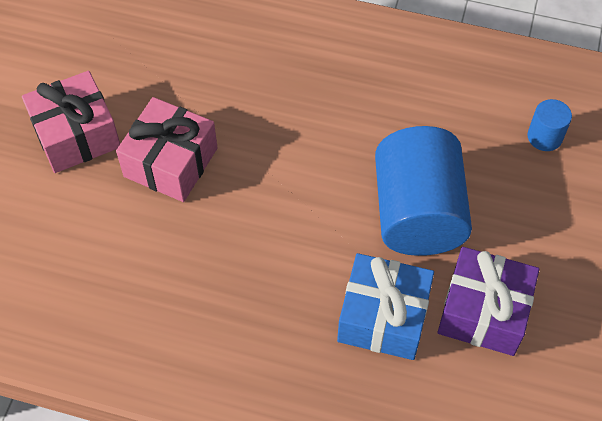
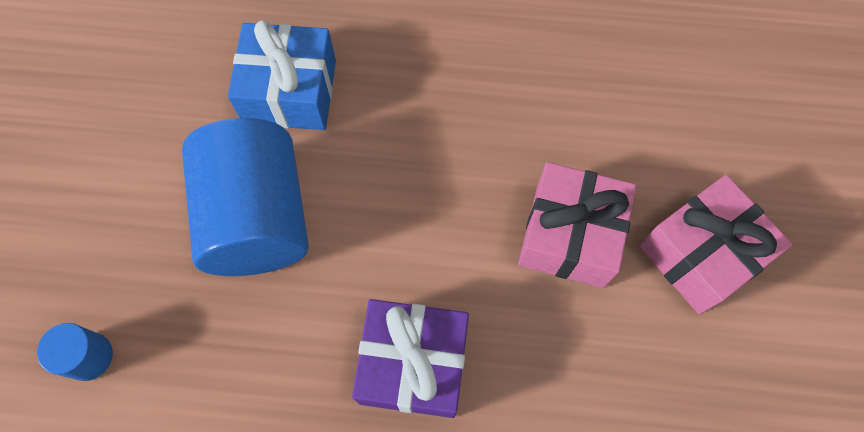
camera: 170 degrees right, 10 degrees up
(483, 311) = (182, 114): purple gift -> purple gift (413, 364)

